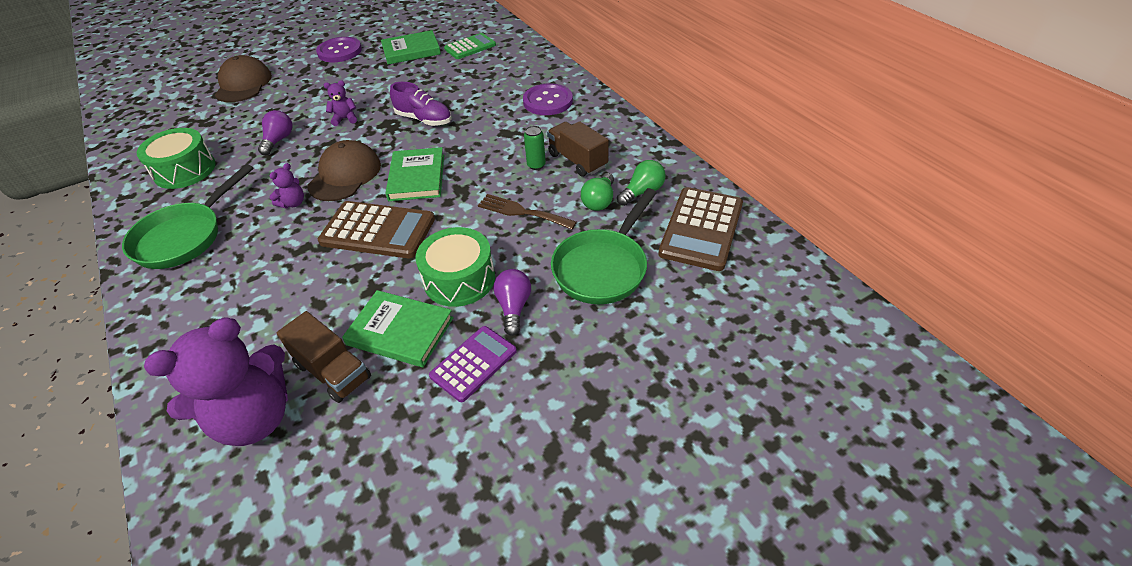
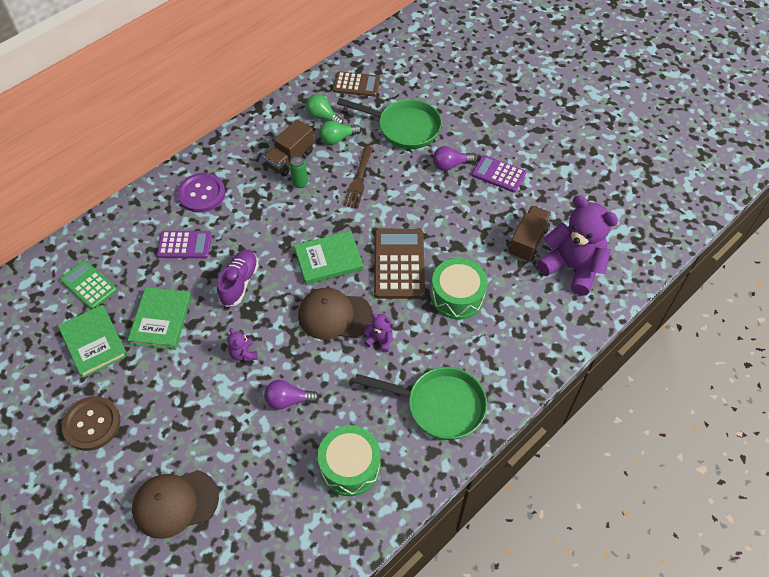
camera: 105 degrees left, 10 degrees up
(339, 51) = (92, 424): purple button -> brown button
(400, 331) = (487, 217): green book -> green book (161, 320)
(459, 279) = (434, 199): green drum -> green drum (457, 296)
(487, 91) = (184, 245): none -> purple calculator
(599, 201) = (337, 139): green light bulb -> green light bulb turned 150 degrees clockwise
(701, 229) = (356, 84): brown calculator -> brown calculator, size x0.64

